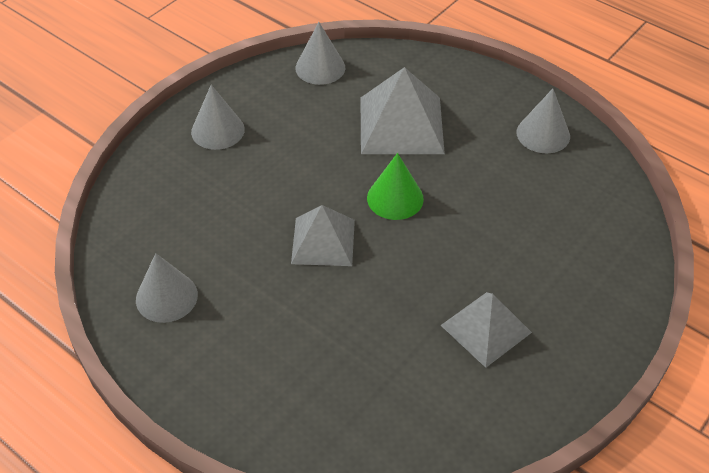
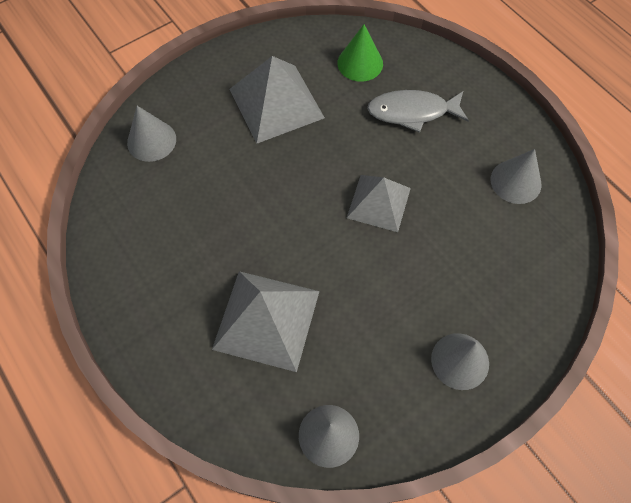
camera: 165 degrees left, 15 degrees up
(306, 356) = (412, 112): none -> grey fish
(395, 198) = (303, 231): green cone -> green cone (360, 63)
(486, 329) = (276, 103): grey pyramid -> grey pyramid, size x1.51
(543, 134) = (133, 272): grey cone -> grey cone (151, 141)

